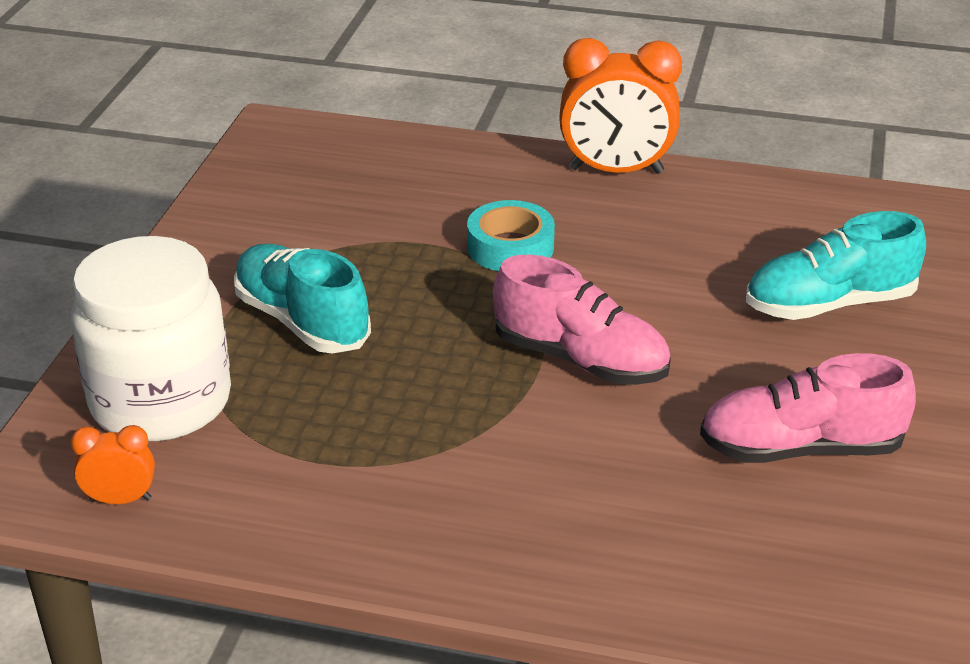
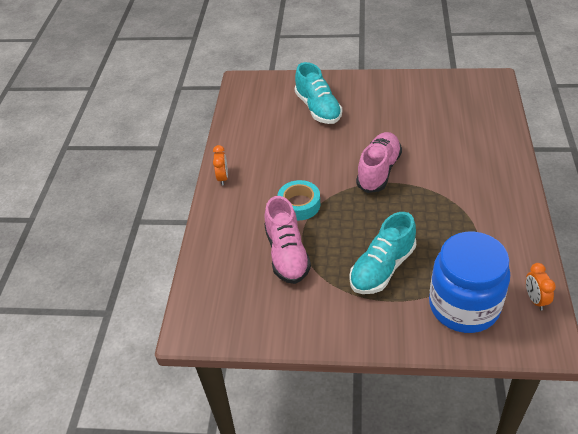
camera: 95 degrees left, 10 degrees up
(161, 402) = (464, 306): white jar -> blue jar
(616, 171) = (223, 178): orange clock -> orange clock, size x0.49
(800, 449) = (411, 111): pink shoe -> pink shoe (287, 254)

